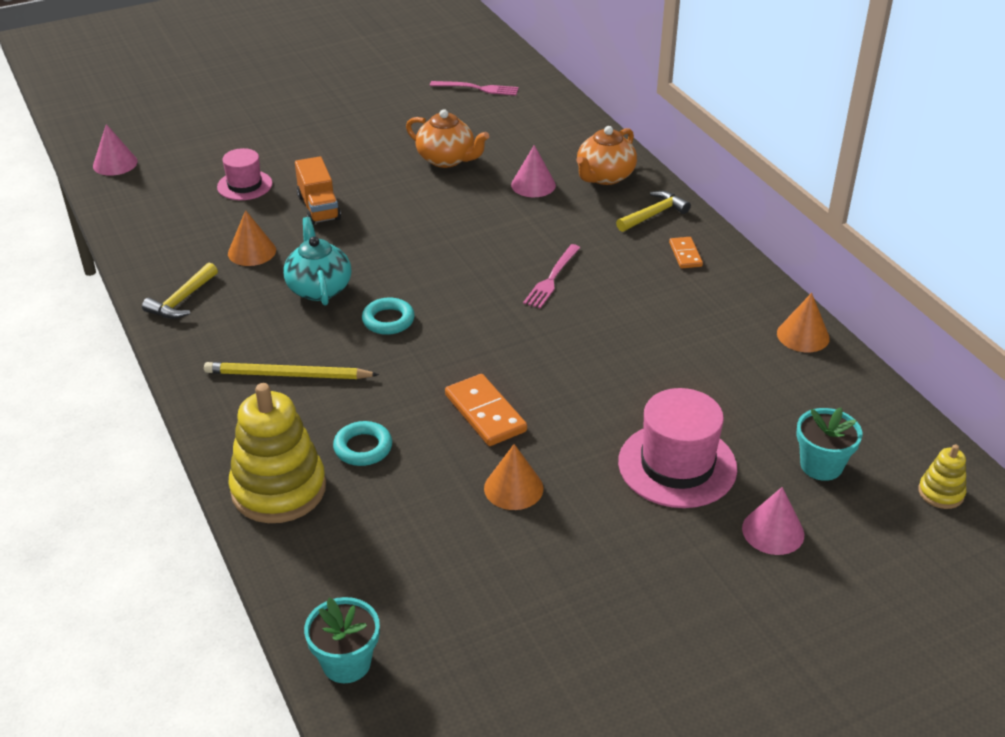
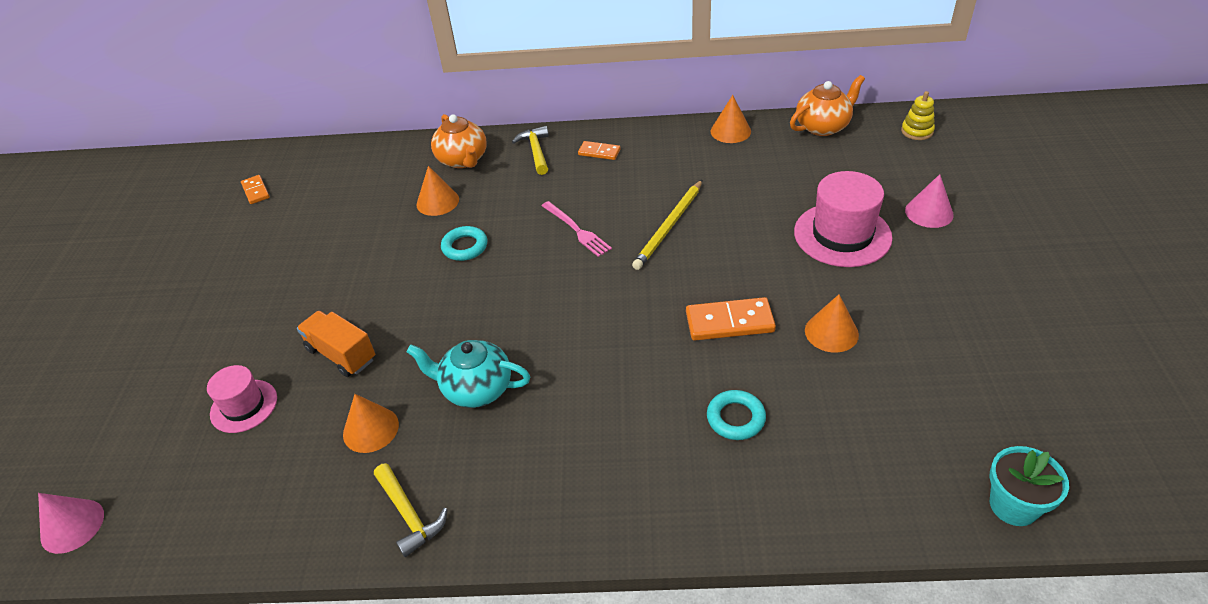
camera: 60 degrees left, 5 degrees up
(278, 489) = (766, 500): yellow stacking toy -> none
(287, 375) = (597, 449): yellow pencil -> yellow pencil (669, 227)
(319, 208) = (341, 354): orange truck -> orange truck turned 150 degrees counterclockwise
(388, 320) = (562, 350): turquoise ring -> turquoise ring (465, 247)
(447, 159) = (348, 242): orange teapot -> orange teapot (823, 126)
(477, 88) = (255, 191): pink fork -> orange domino
(533, 185) = (437, 202): pink cone -> orange cone
(821, 465) = (871, 169): turquoise flower pot -> none

